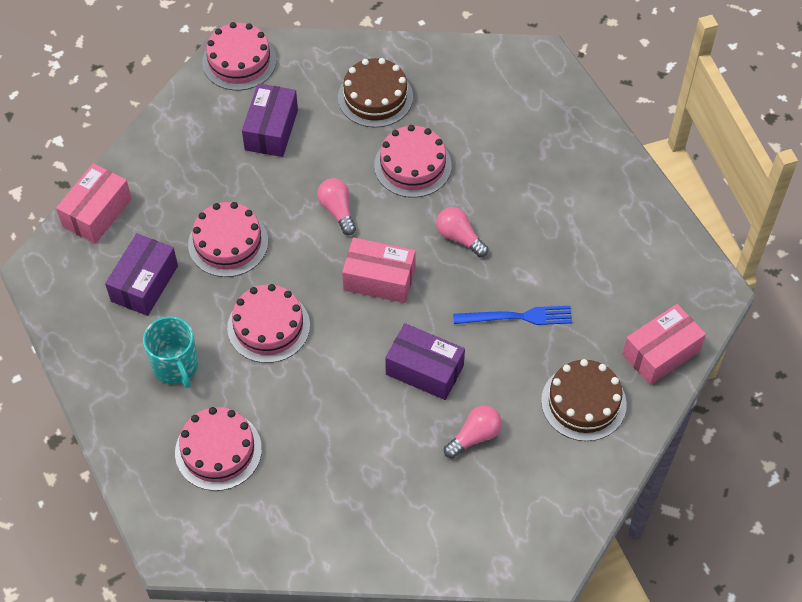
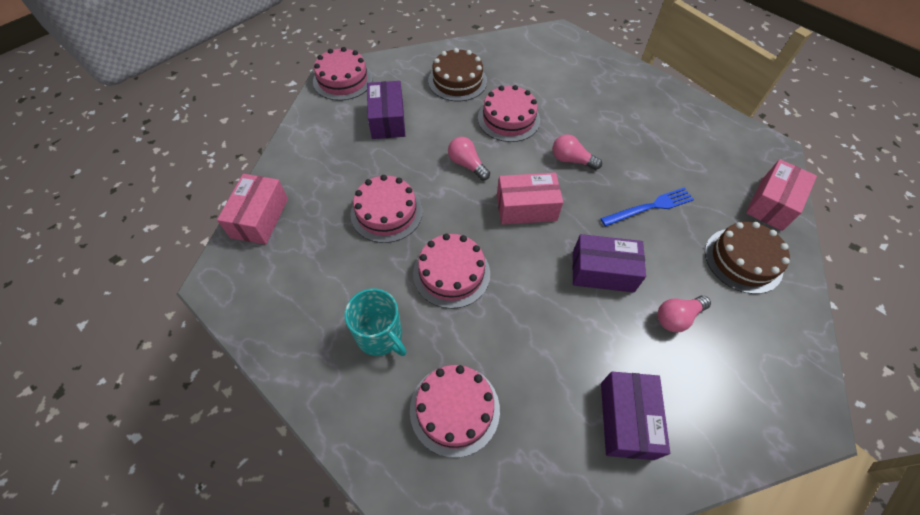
camera: 20 degrees left, 0 degrees up
(144, 283) = (323, 267): purple box -> purple box (626, 420)
(474, 436) = (677, 317): pink light bulb -> pink light bulb turned 150 degrees counterclockwise

